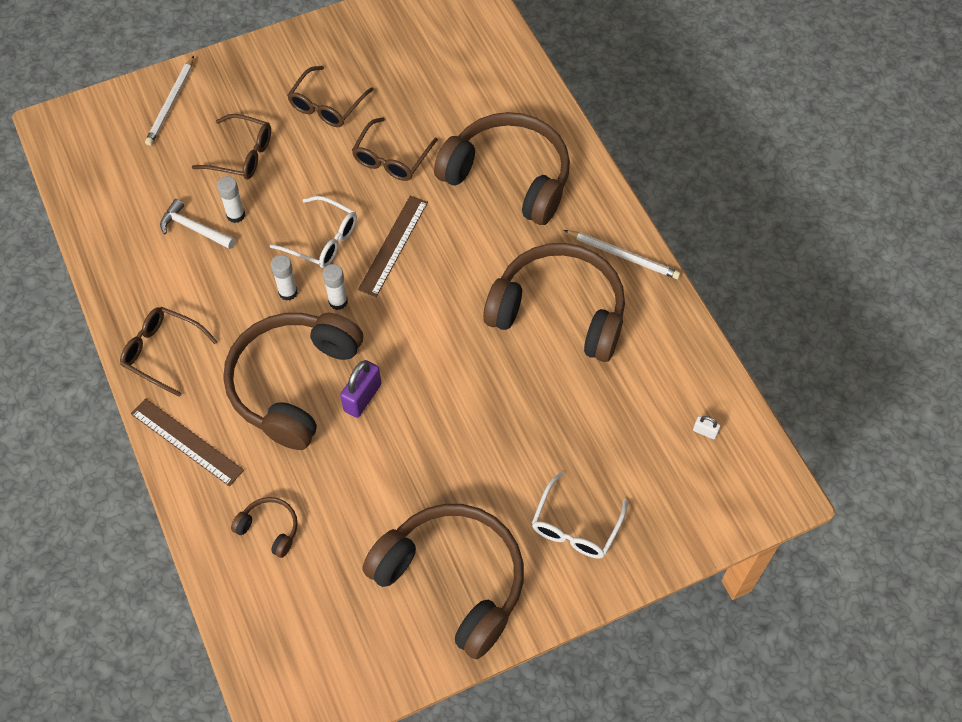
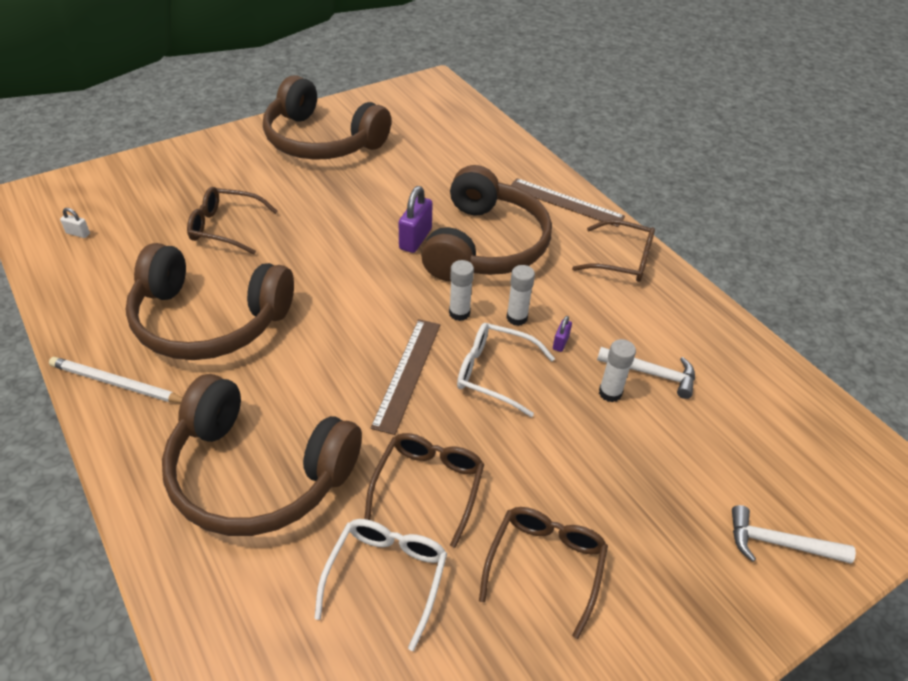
camera: 170 degrees right, 15 degrees down
(171, 103) = (779, 543): white pencil -> white hammer
(241, 155) = (638, 472): brown glasses -> brown glasses (225, 227)
(258, 264) = (560, 342): none -> purple padlock
(269, 528) = (473, 159): brown headphones -> none
(575, 526) = (218, 171): white glasses -> white glasses (386, 577)

